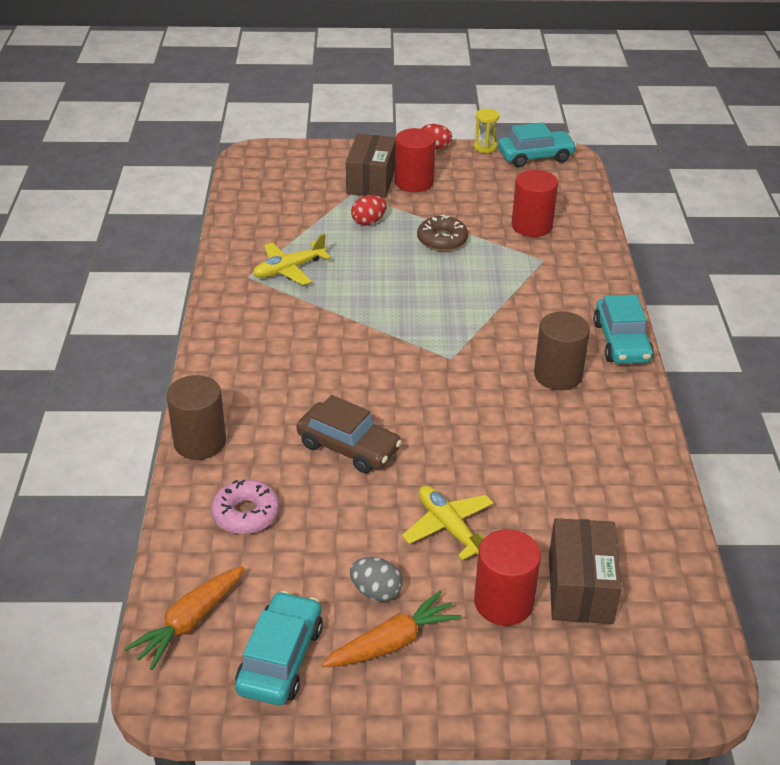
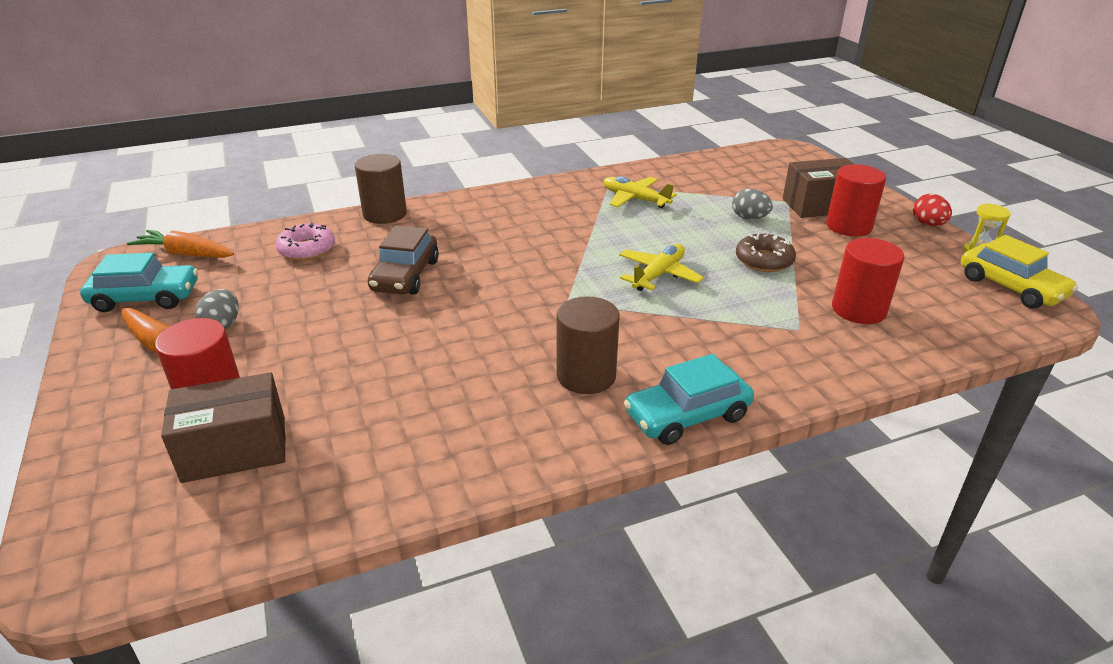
camera: 70 degrees right, 5 degrees down
(368, 222) = (749, 218): red egg -> grey egg
(449, 527) = (312, 348): yellow plane -> yellow plane (658, 275)
(535, 156) = (1011, 287): turquoise car -> yellow car

